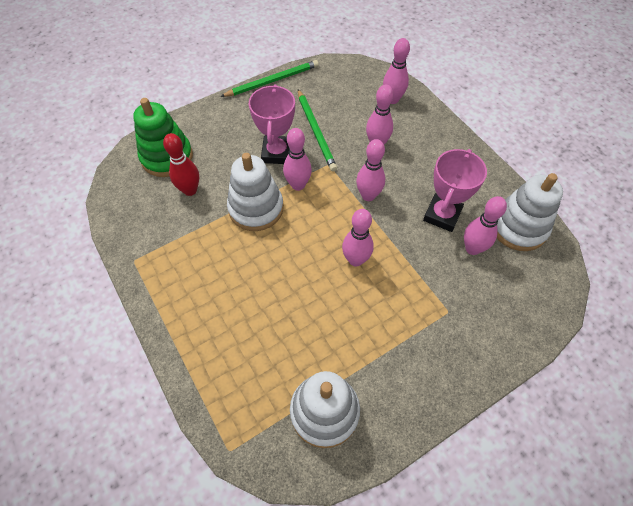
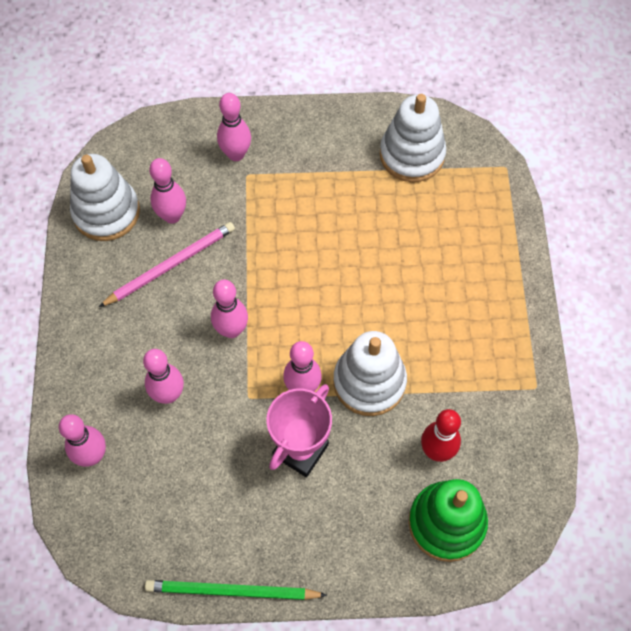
camera: 150 degrees left, 5 degrees up
(316, 131) = (230, 458): green pencil -> none
(355, 260) = (297, 265): pink bowling pin -> pink bowling pin (236, 154)
(442, 215) = (171, 265): pink trophy -> pink pencil

